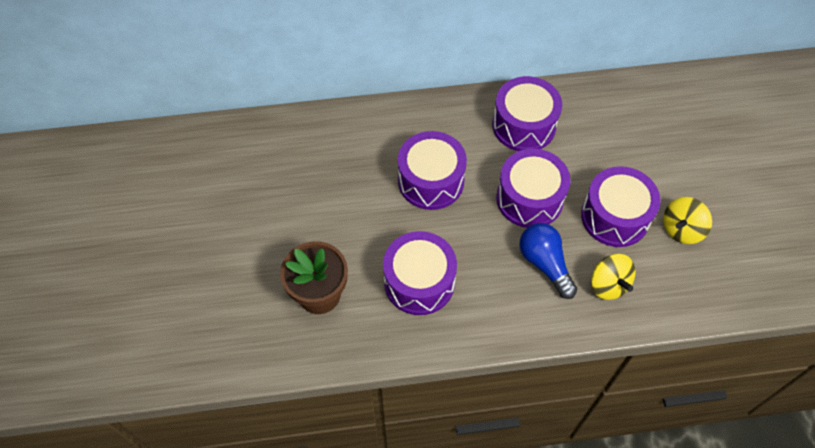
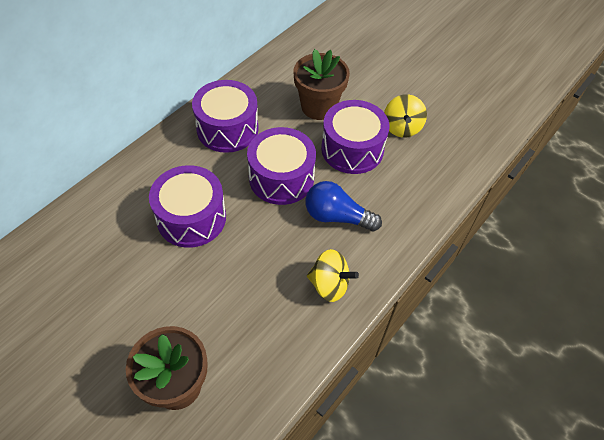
camera: 45 degrees left, 5 degrees down
(419, 282) = (255, 304): purple drum -> none
(608, 284) = (393, 199): yellow spinning top -> yellow spinning top (329, 285)
(622, 158) = (318, 107): none -> brown flower pot

